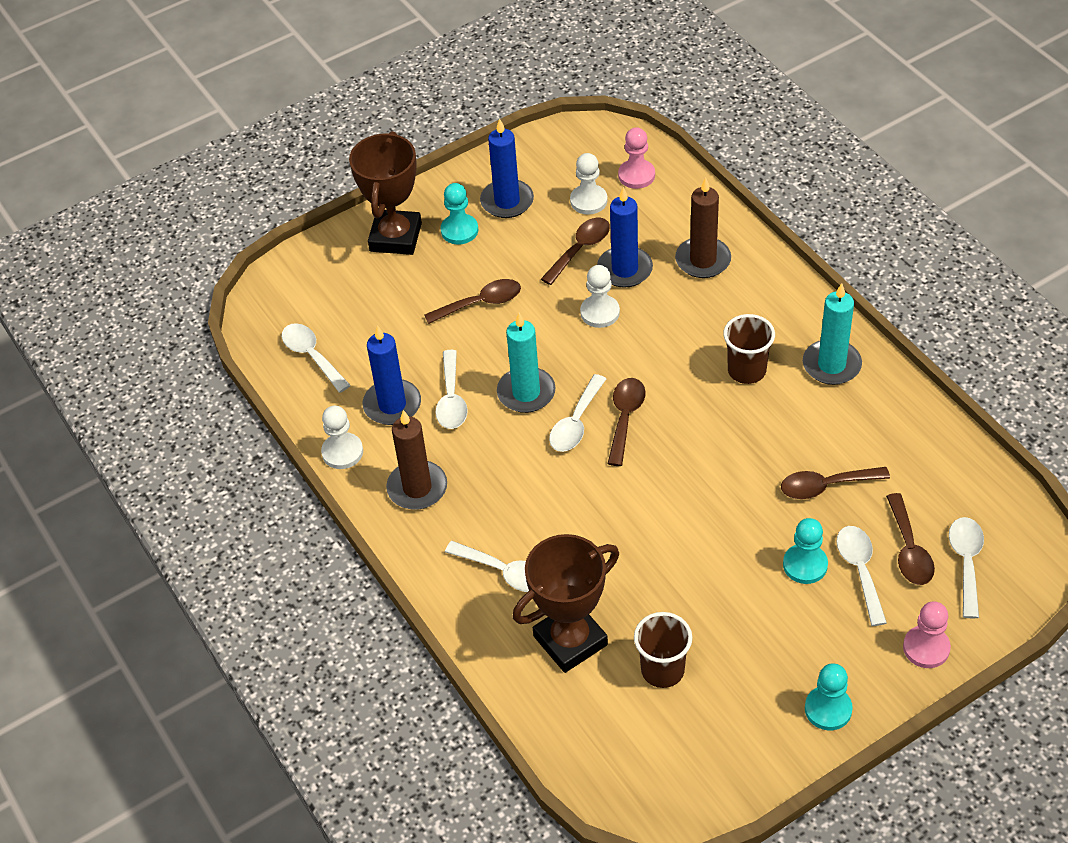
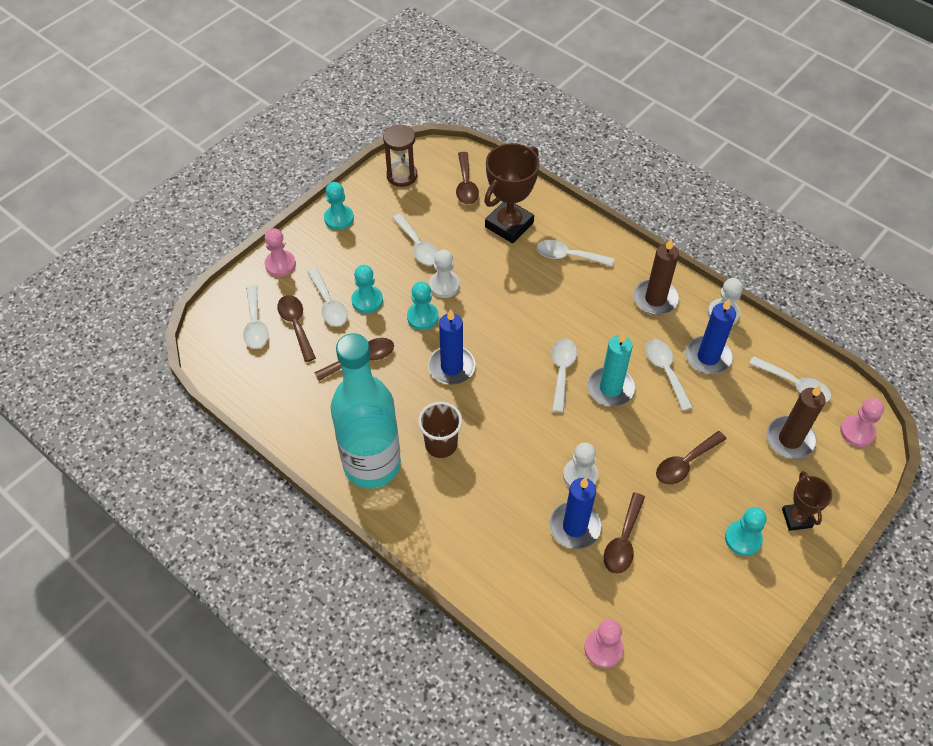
camera: 160 degrees right, 5 degrees up
(278, 298) = (857, 432): none -> pink pawn
(395, 237) = (796, 518): brown trophy -> brown trophy, size x0.57
(507, 201) = (716, 585): blue candle -> blue candle (452, 367)
(588, 201) = (638, 603): white pawn -> white pawn (444, 285)
(625, 418) = (525, 383): brown spoon -> brown spoon (466, 185)
(662, 670) = (445, 220): brown cup -> none
(703, 260) = (507, 553): brown candle -> brown candle (790, 439)
(712, 769) = (402, 176): none -> brown hourglass
(715, 634) = (418, 246): none -> white spoon
(733, 526) = (422, 317): none -> turquoise pawn
(831, 365) = (372, 465): turquoise candle -> turquoise bottle

